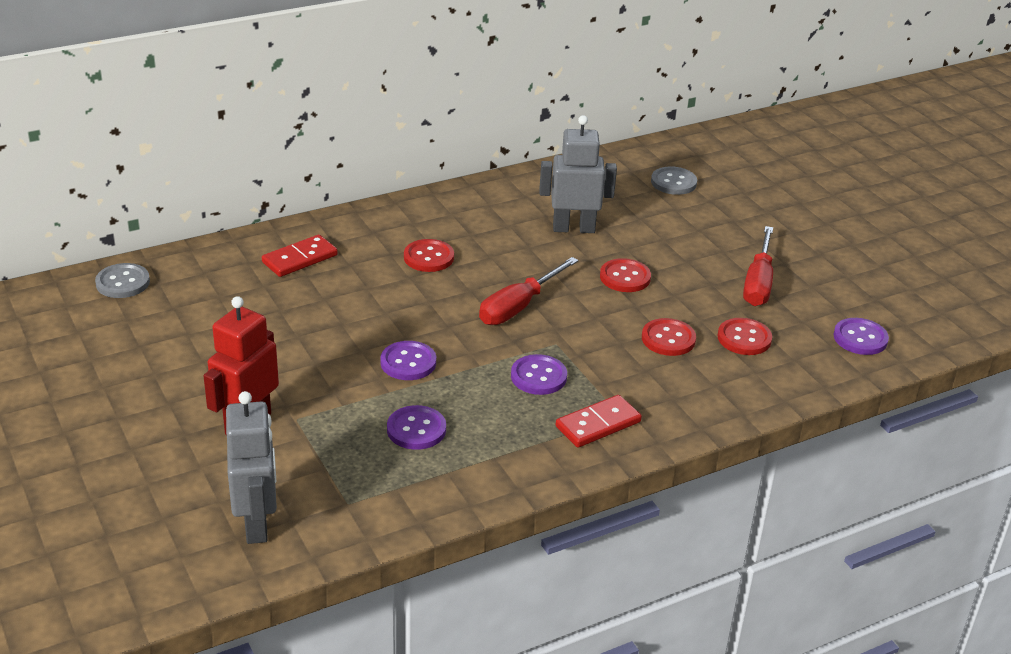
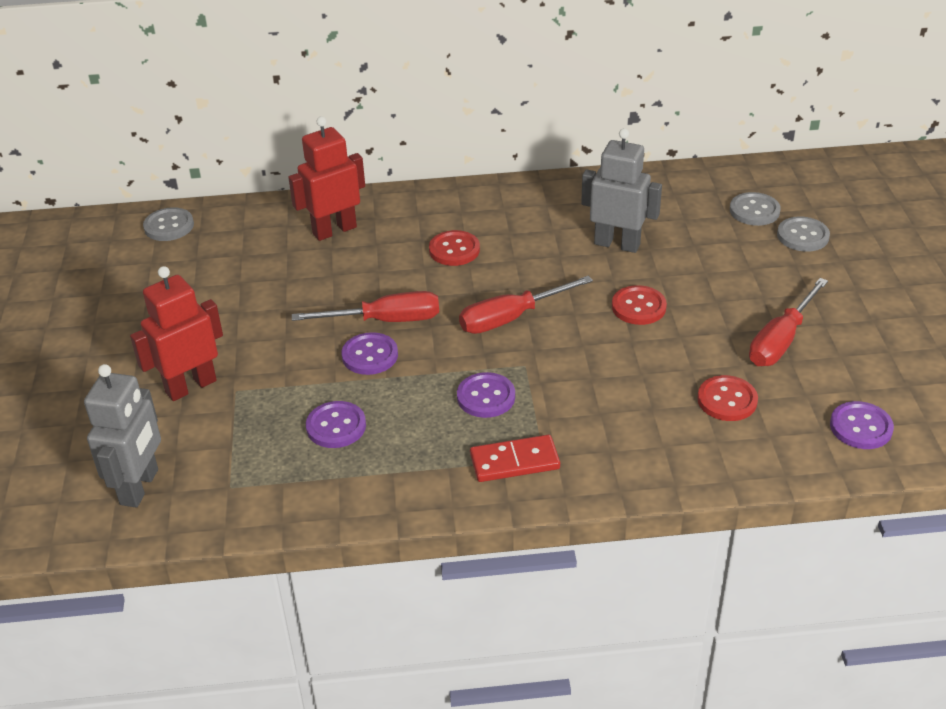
camera: 25 degrees right, 5 degrees up
(300, 259) = (334, 230): red domino -> red robot
(403, 330) = (385, 320): none -> red screwdriver
(668, 339) = (644, 384): red button -> none
(725, 197) = (802, 236): none -> grey button

